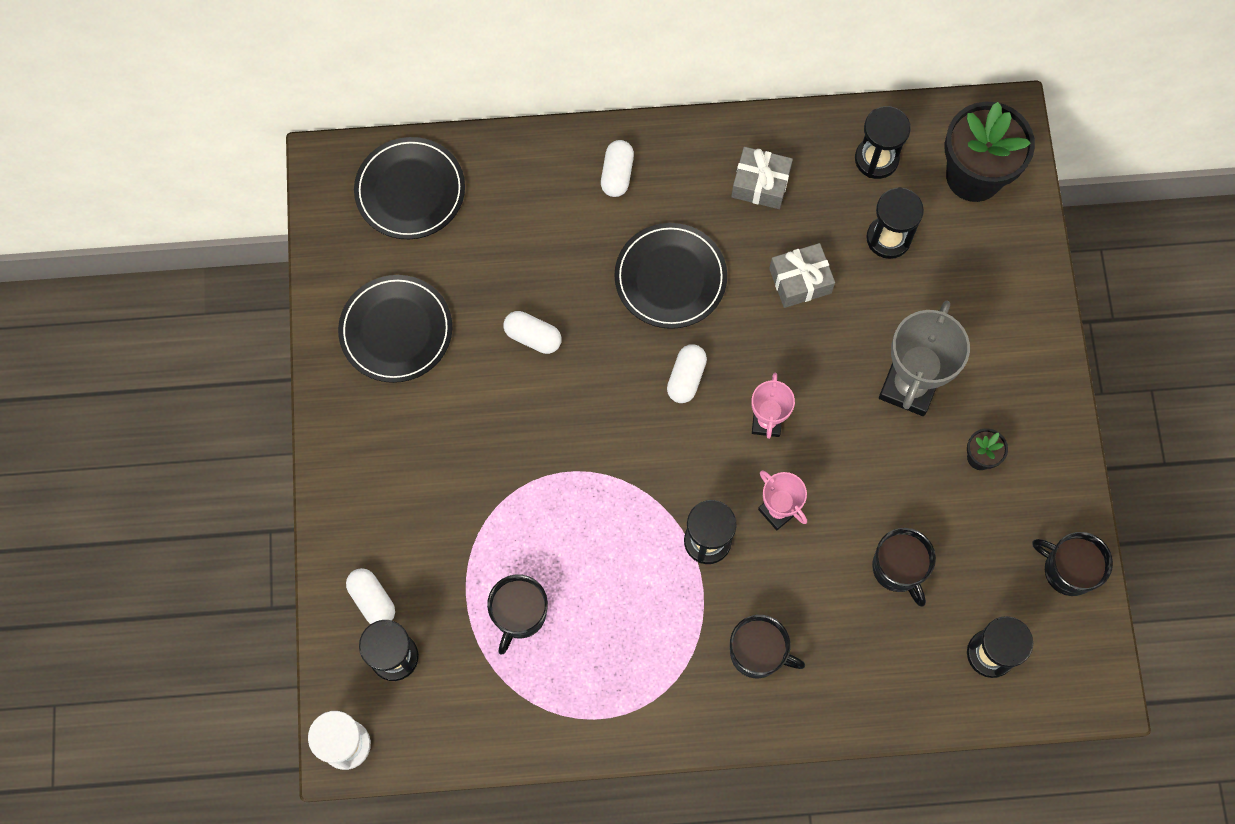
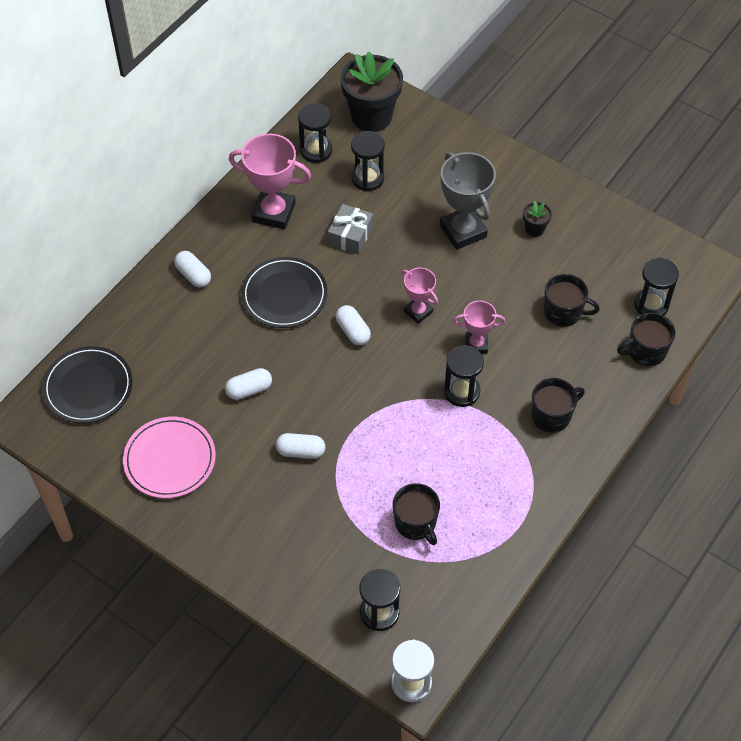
camera: 50 degrees left, 15 degrees down
(372, 600) = (331, 599): white capsule -> white capsule (301, 451)
(396, 330) = (170, 459): black plate -> pink plate
(760, 184) = (273, 212): grey gift -> pink trophy
(1068, 570) = (635, 236): black mug -> black mug (646, 350)

